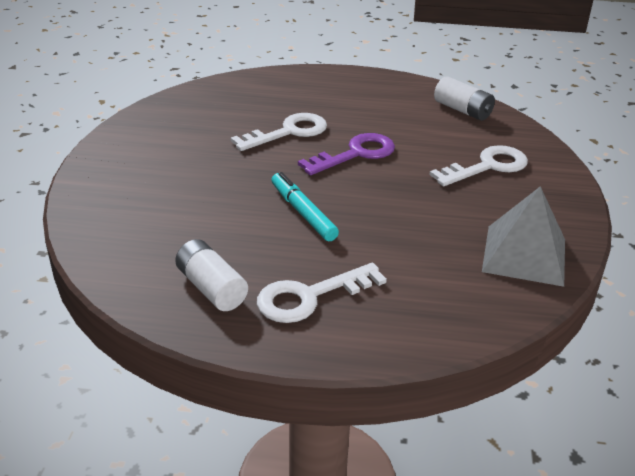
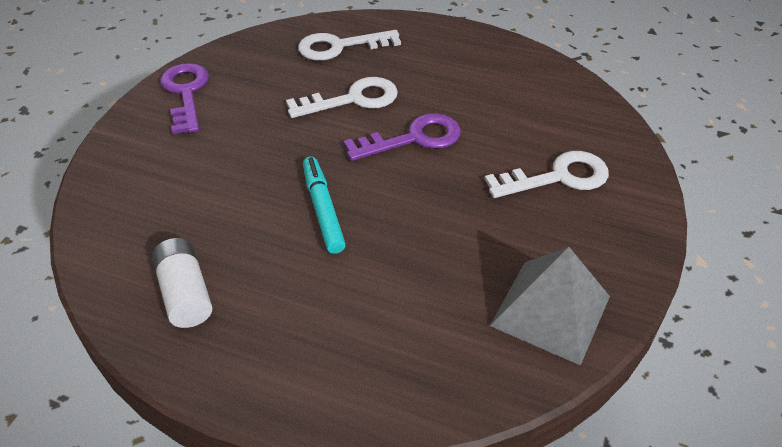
camera: 15 degrees right, 10 degrees up
(131, 144) = (186, 93): none -> purple key
(310, 297) = (282, 324): white key -> white key (340, 47)
(462, 110) = (561, 94): white battery -> none

